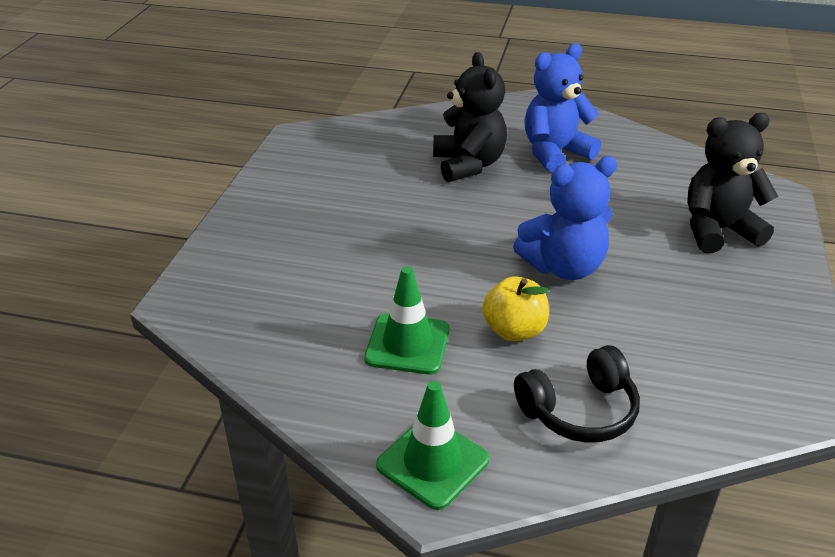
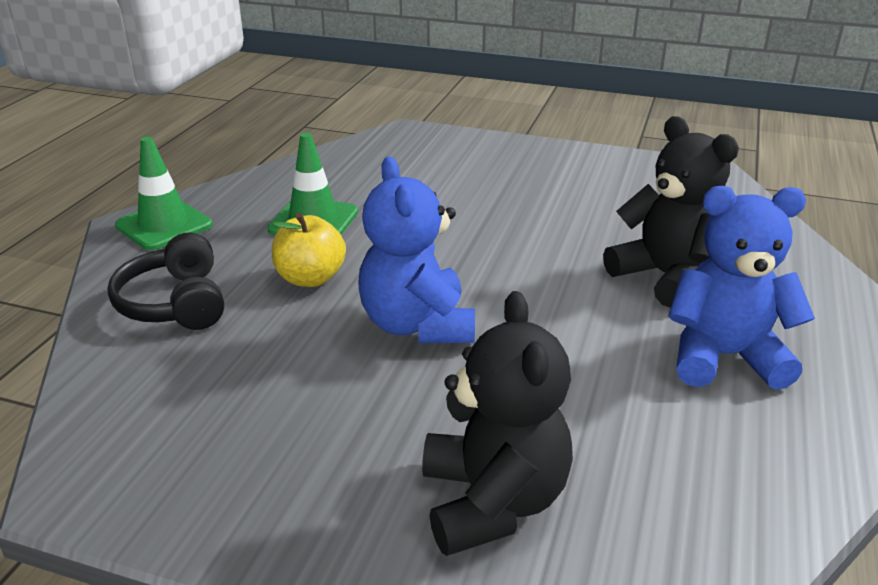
camera: 95 degrees right, 5 degrees down
(468, 165) = (666, 277): black teddy bear -> black teddy bear turned 120 degrees counterclockwise
(555, 153) = (724, 357): blue teddy bear -> blue teddy bear turned 60 degrees counterclockwise

